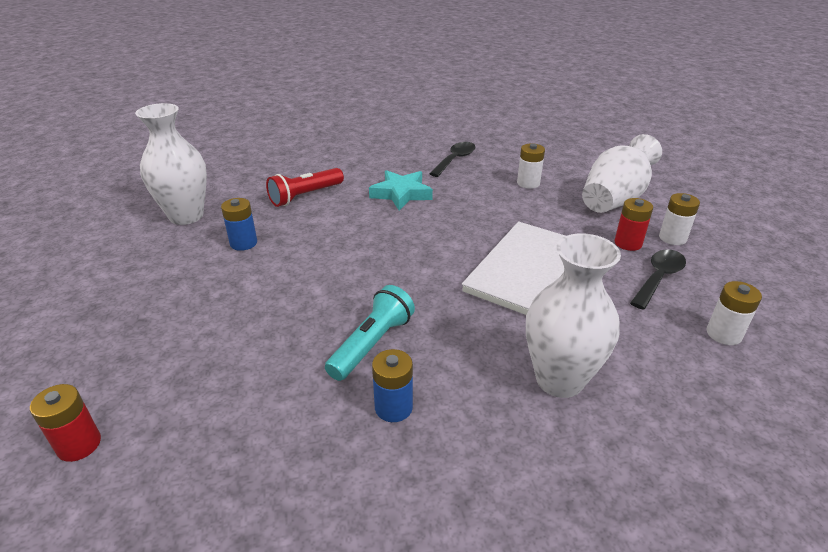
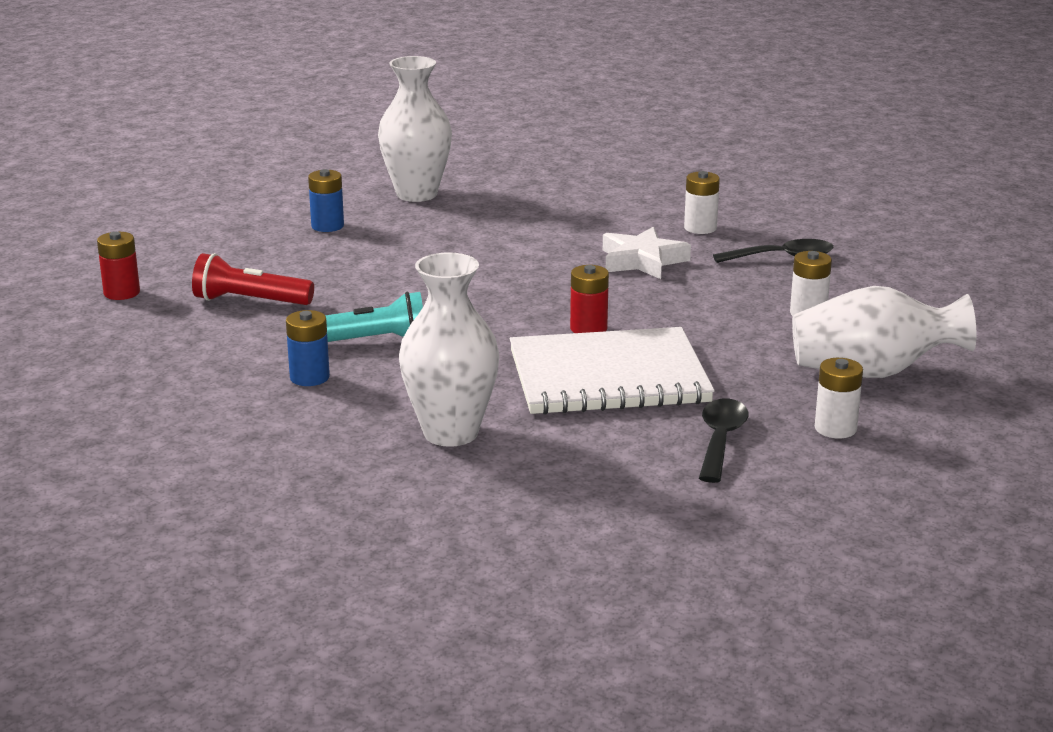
camera: 50 degrees right, 10 degrees down
(243, 243) = (419, 234): blue battery -> blue battery (327, 226)
(305, 196) = (547, 222): red flashlight -> red flashlight (249, 301)
(401, 194) = (642, 261): turquoise star -> white star
(628, 243) = (769, 406): red battery -> red battery (588, 328)
(658, 278) = (720, 440): black spoon -> black spoon turned 75 degrees counterclockwise
(723, 334) = (664, 497): white battery -> white battery (700, 228)

